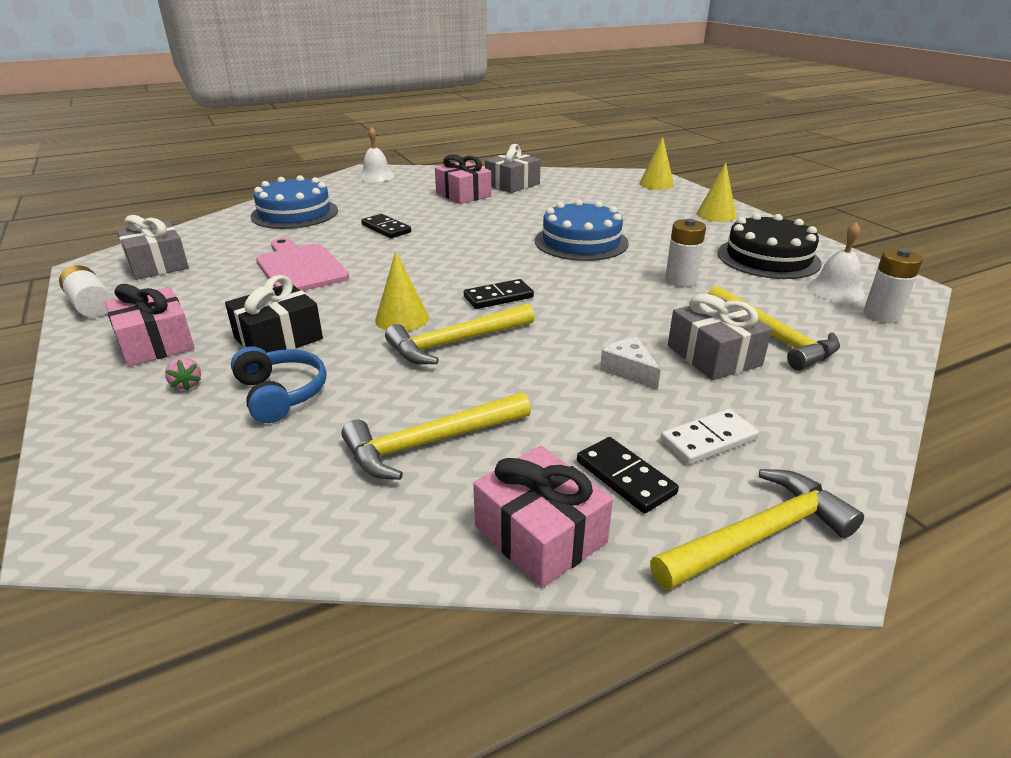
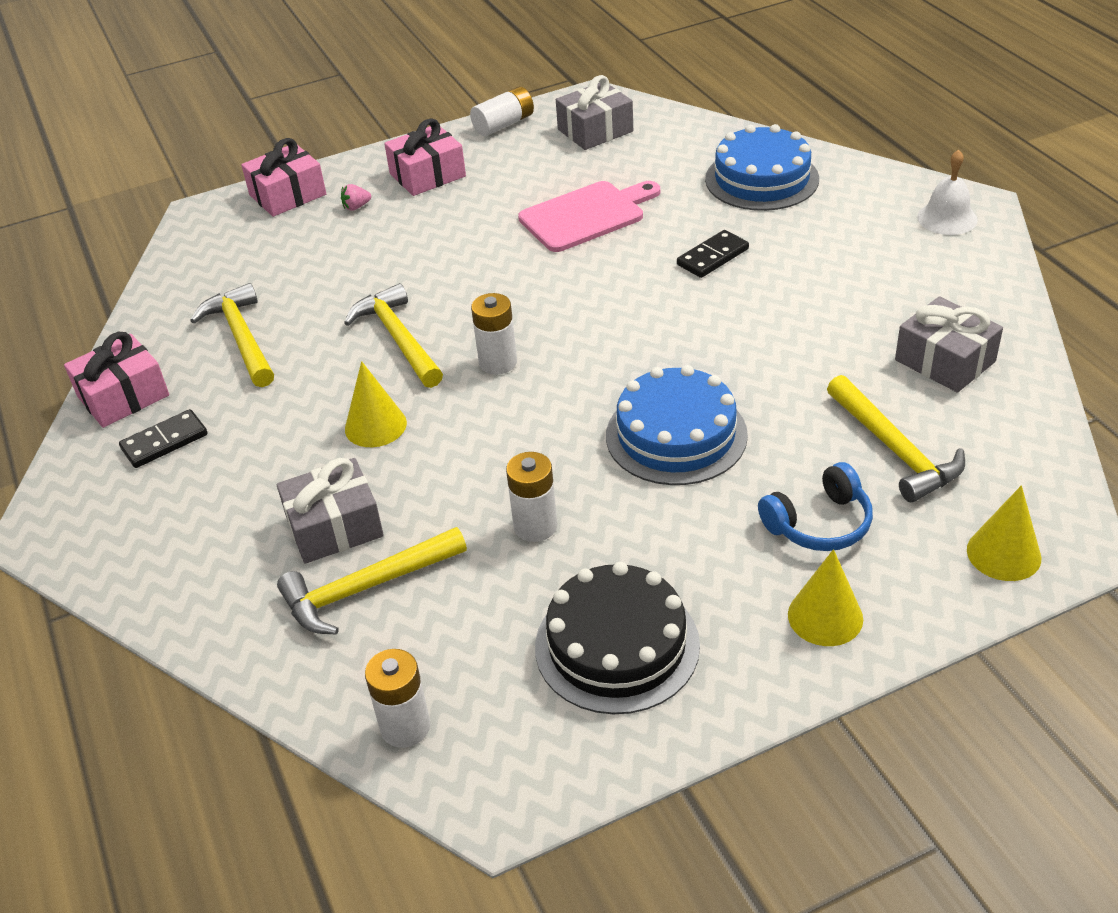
camera: 95 degrees right, 10 degrees up
(278, 338) = (425, 234): black gift -> none
(281, 394) = (331, 254): blue headphones -> blue headphones (819, 524)
(402, 318) = (454, 299): yellow cone -> yellow cone (375, 426)
(463, 194) = (874, 311): pink gift -> pink gift (287, 195)
(498, 297) = (498, 362): black domino -> white battery
(629, 370) = (319, 457): white cheese -> none
(708, 440) = (194, 498): white domino -> none
(758, 536) = (76, 507): yellow hammer -> yellow hammer (894, 449)
(835, 290) = (491, 698): white bell -> none

